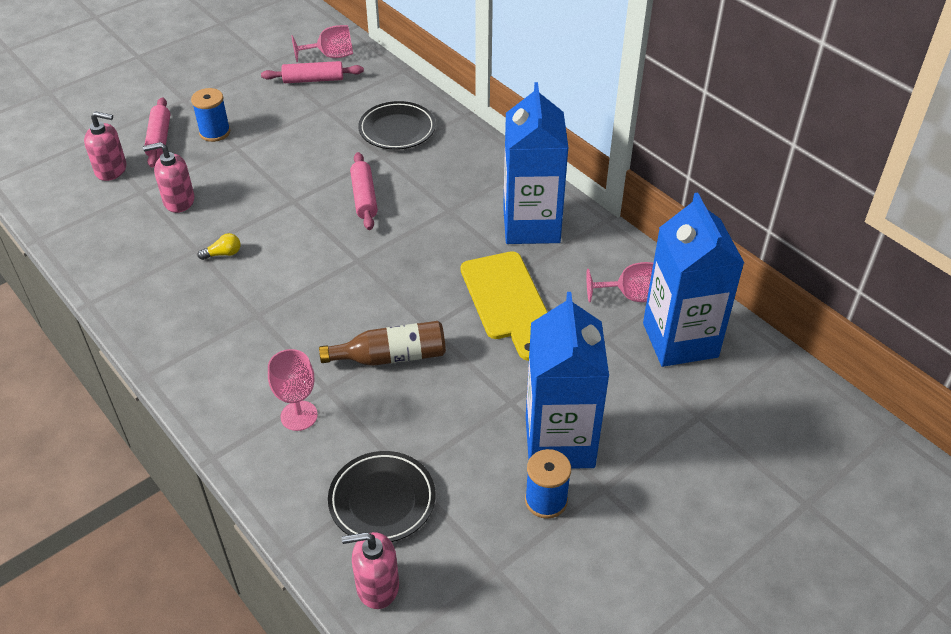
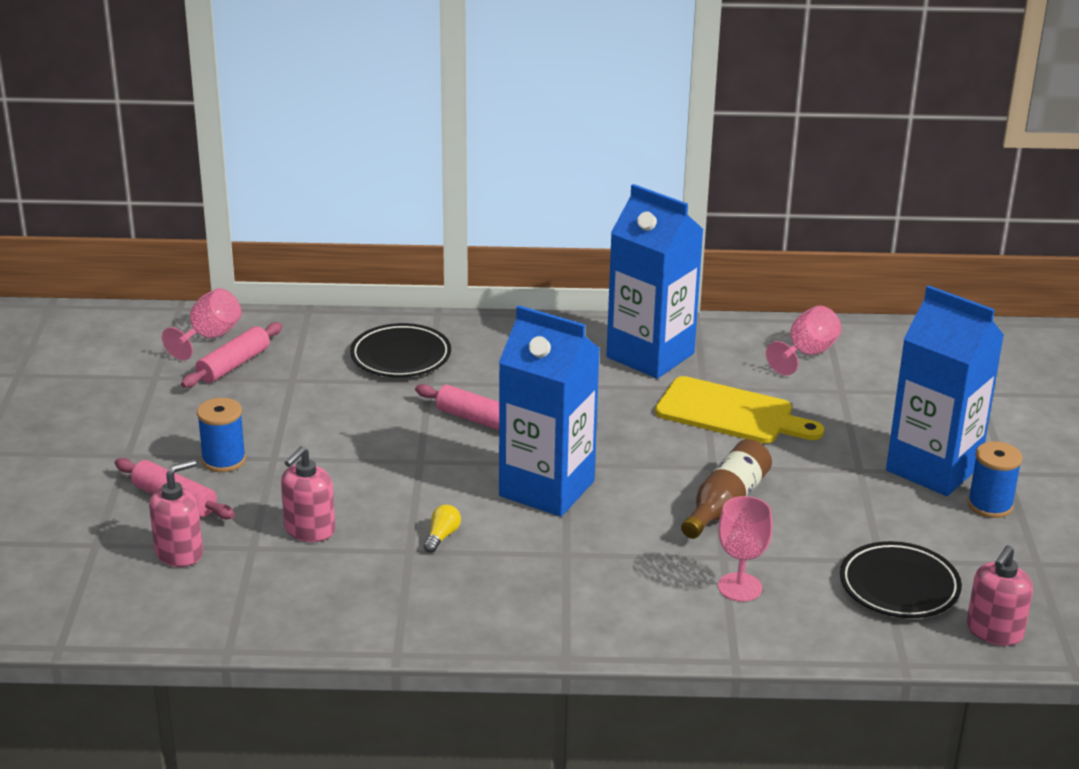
camera: 50 degrees left, 15 degrees down
(680, 340) = (886, 359): blue carton -> blue carton (547, 488)

